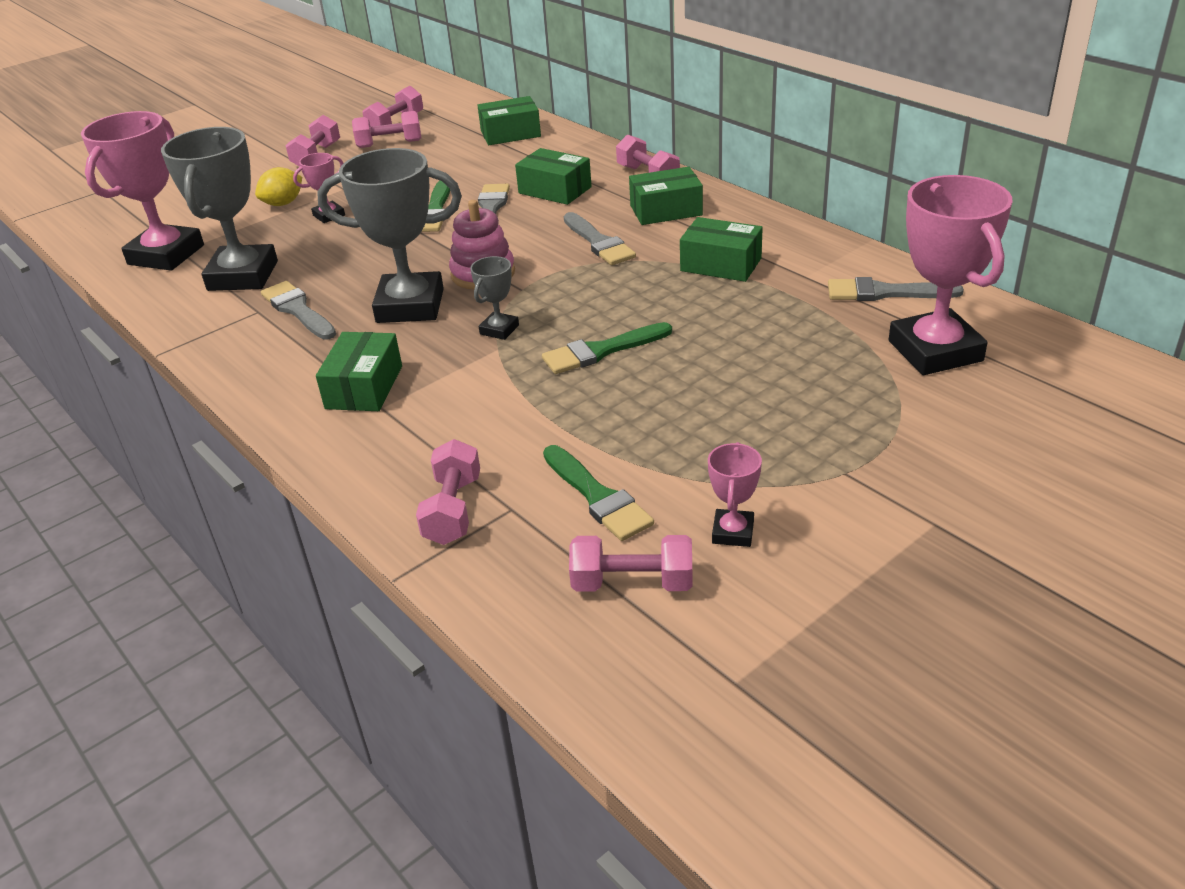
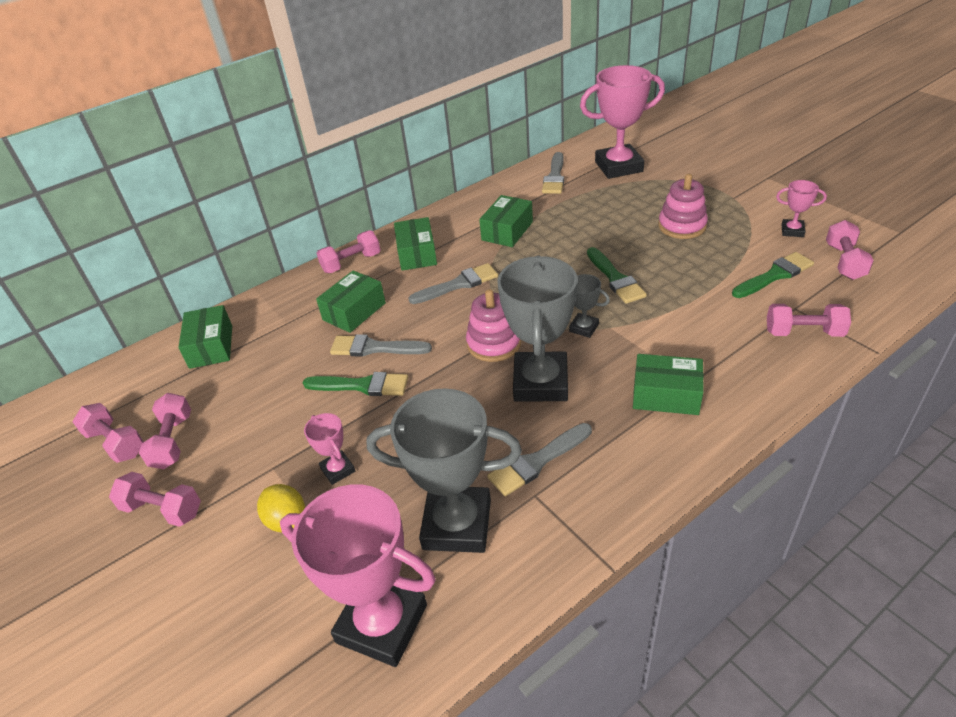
camera: 85 degrees left, 5 degrees up
(742, 411) = (682, 226): none -> pink stacking toy

